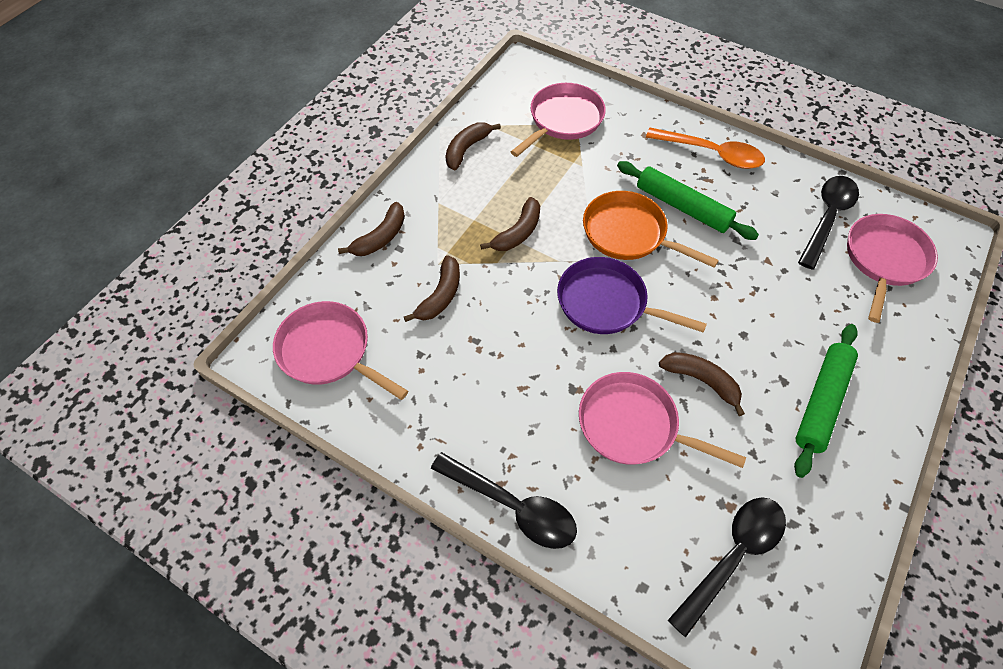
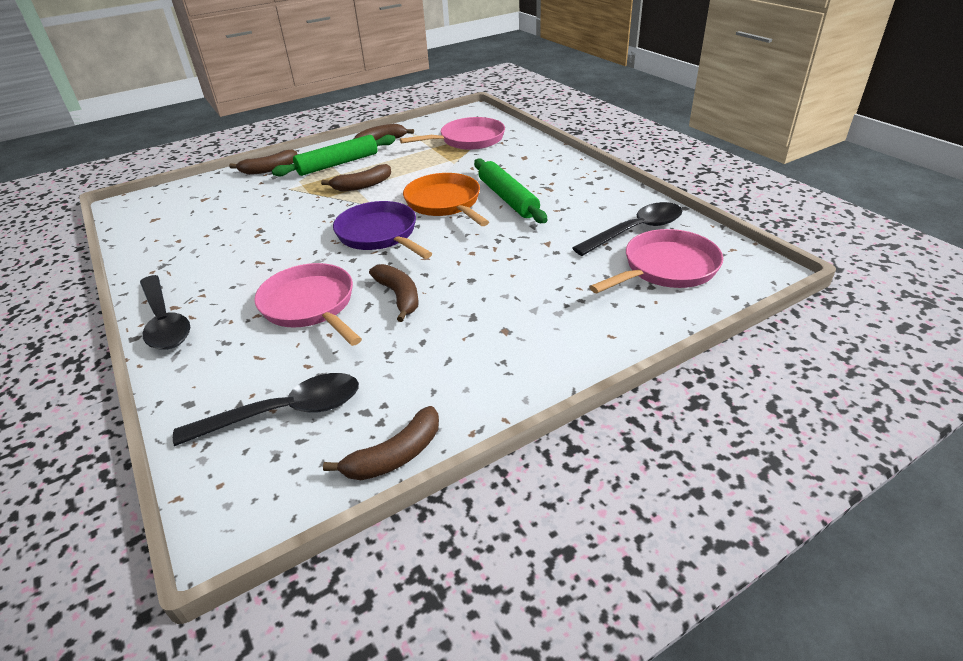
camera: 30 degrees right, 20 degrees down
(329, 351) = (164, 212): pink pan -> none
(440, 296) = (268, 203): brown banana -> brown banana (395, 455)
(711, 153) = (569, 176): orange spoon -> none
(821, 402) = (492, 340): green rolling pin -> green rolling pin (338, 164)

